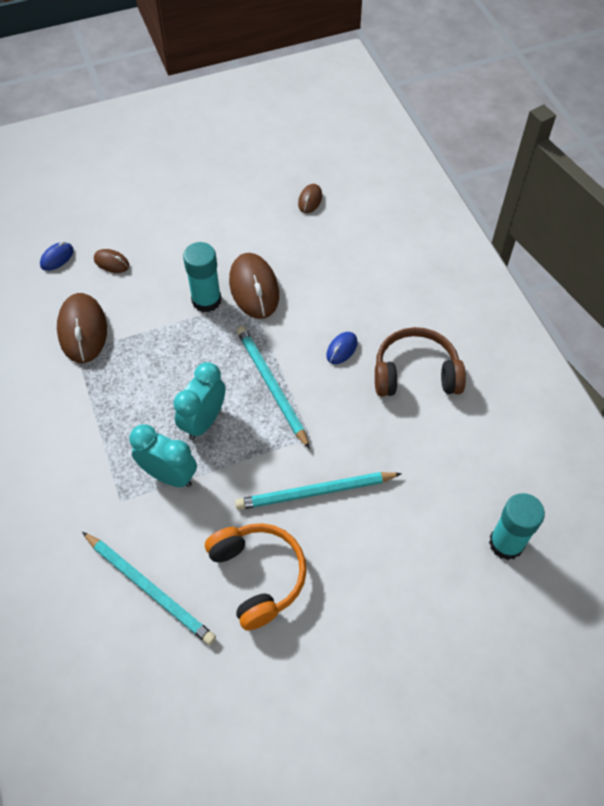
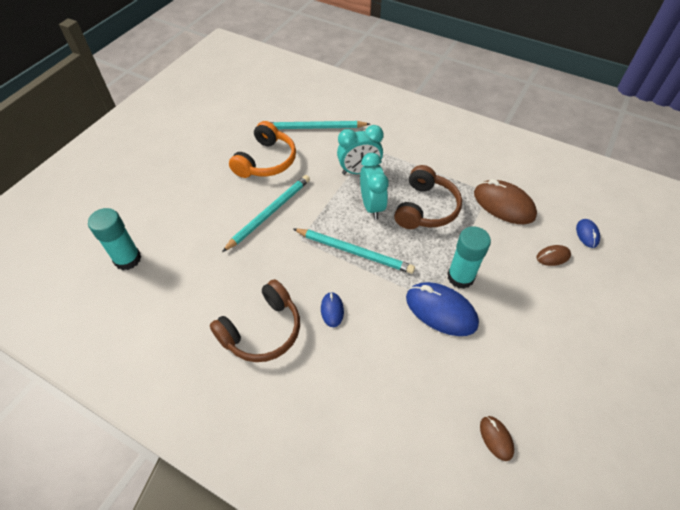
camera: 140 degrees right, 5 degrees down
(156, 380) = (426, 208): none -> brown headphones
(254, 288) = (441, 311): brown mouse -> blue mouse
(258, 576) = (266, 161): orange headphones -> orange headphones turned 90 degrees counterclockwise

